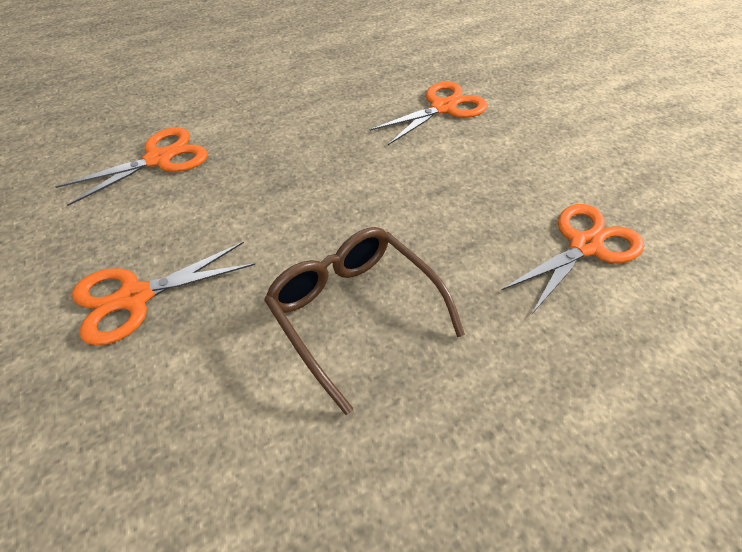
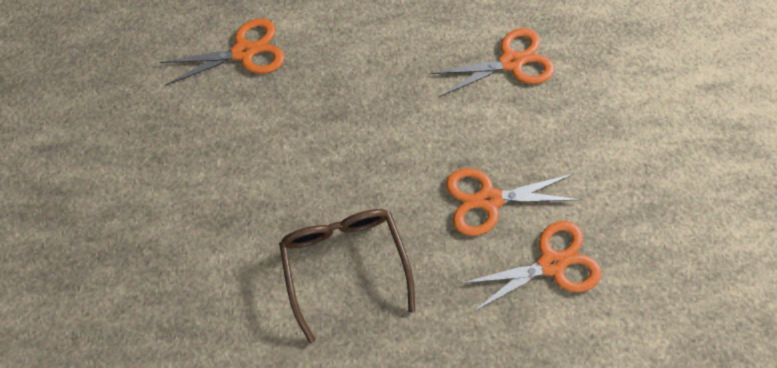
camera: 20 degrees right, 20 degrees up
(135, 297) = (198, 194): orange scissors -> orange scissors (489, 200)

